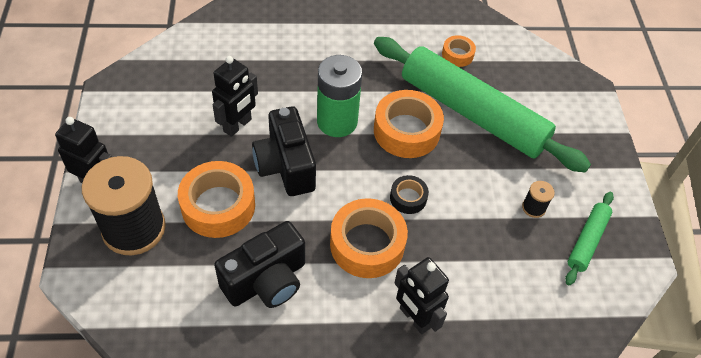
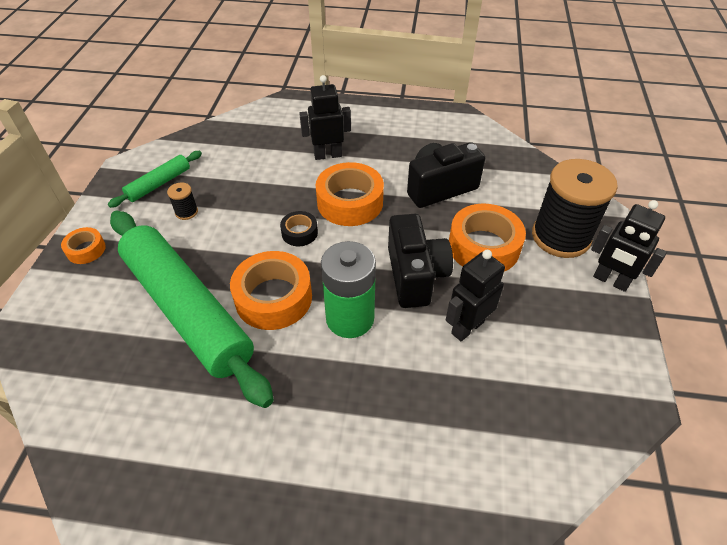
camera: 165 degrees left, 5 degrees down
(414, 318) = (327, 155): black robot -> black robot turned 75 degrees counterclockwise
(457, 55) = (156, 397): orange tape -> orange tape (86, 250)

